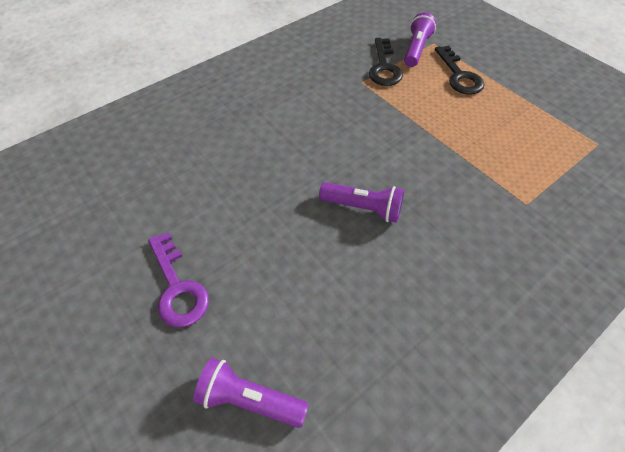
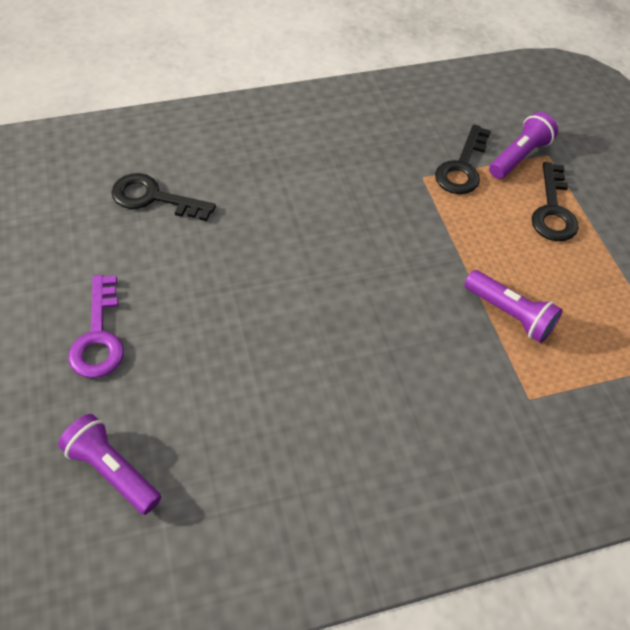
camera: 20 degrees right, 0 degrees up
(168, 161) = (153, 198): none -> black key
(363, 208) = (333, 329): purple flashlight -> purple flashlight (510, 314)

